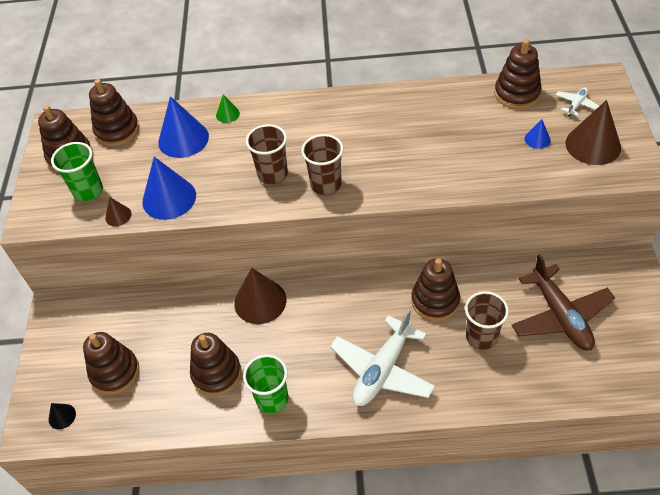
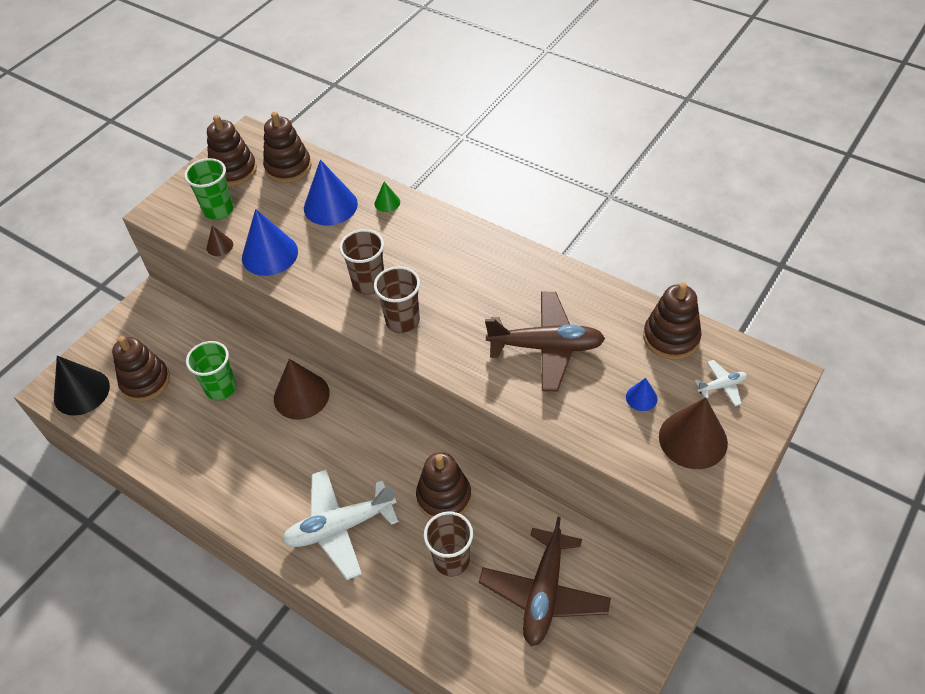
camera: 35 degrees right, 0 degrees up
(62, 416) = (81, 392): black cone -> black cone, size x2.09
(216, 373) = (213, 435): brown stacking toy -> none
(272, 399) = (233, 488): green cup -> green cup (221, 388)
(444, 144) = (546, 347): none -> brown plane

